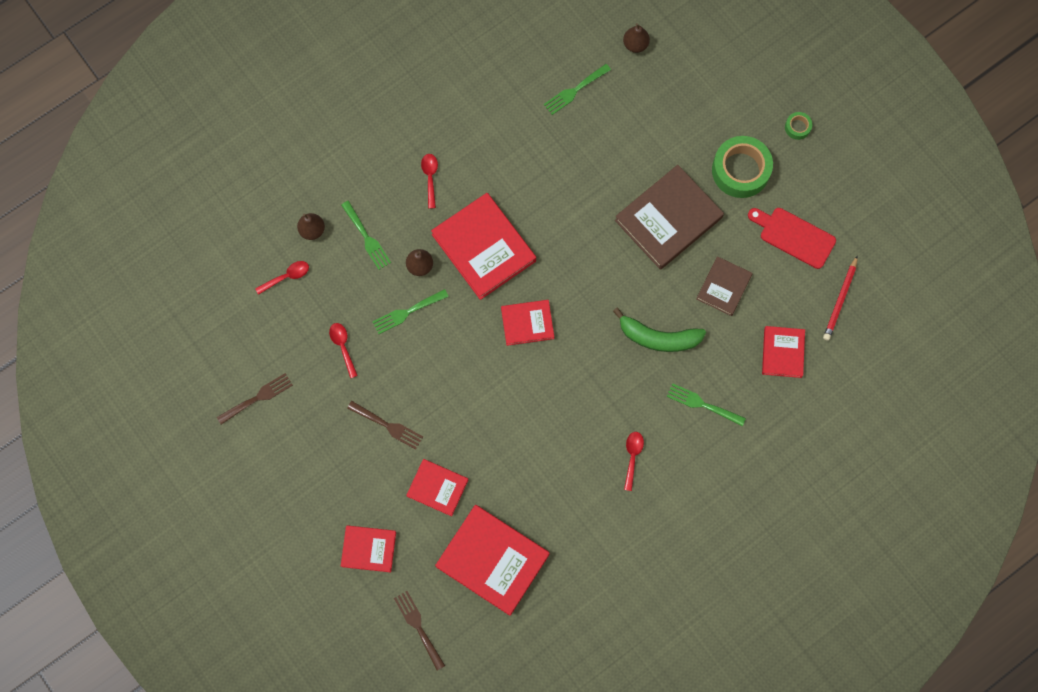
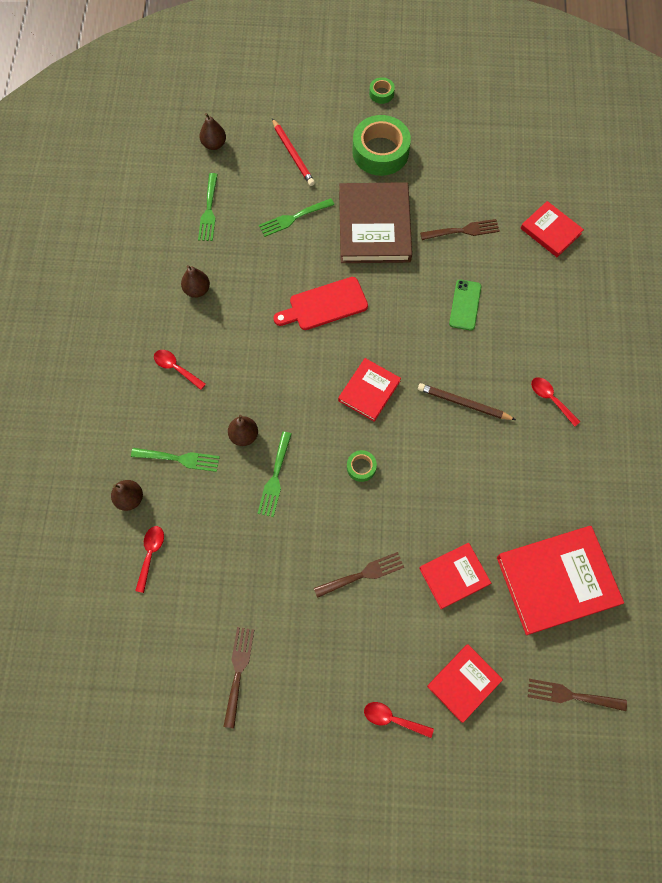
camera: 50 degrees left, 5 degrees down
(343, 347) = (258, 556): red spoon -> red spoon (393, 719)
(464, 364) = (361, 467): none -> green tape
(484, 248) = (274, 374): red book -> none
(503, 139) = (197, 290): none -> brown pear
(575, 397) = (463, 403): none -> brown pencil
(658, 337) = (465, 305): green banana -> green phone
(702, 404) = (547, 316): green fork -> green fork (293, 218)
(724, 287) = (463, 230): brown book -> brown fork
(794, 236) = (464, 157): red cutting board -> red cutting board (324, 305)
(840, 300) = (540, 165): red pencil -> red pencil (293, 154)

